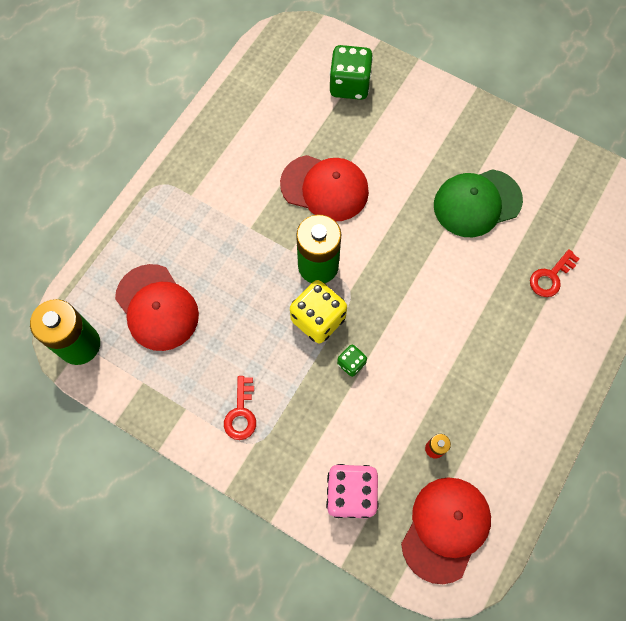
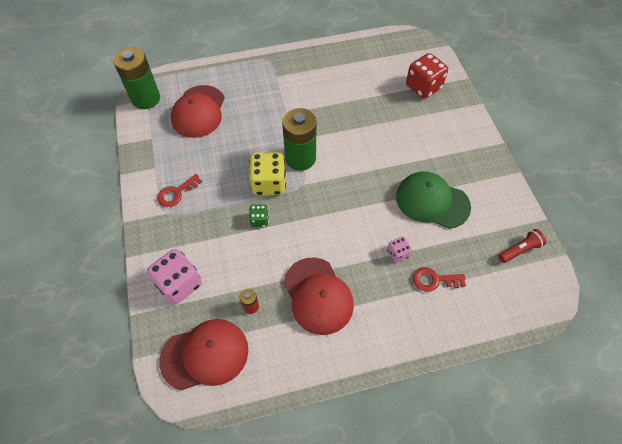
camera: 45 degrees right, 10 degrees down
(324, 188) = (349, 125): red cap -> red cap (318, 295)
(349, 85) = (423, 87): green dice -> red dice
(499, 280) = (397, 253): none -> pink dice
(586, 186) = (519, 250): none -> red flashlight

